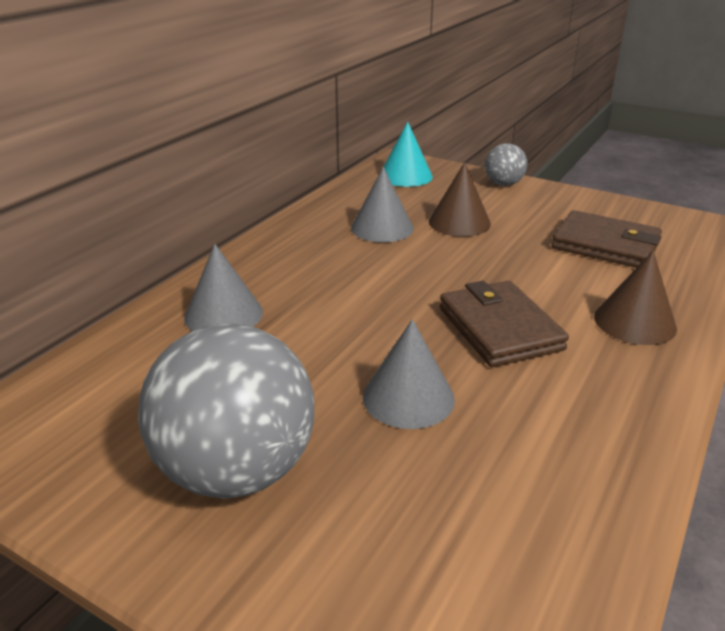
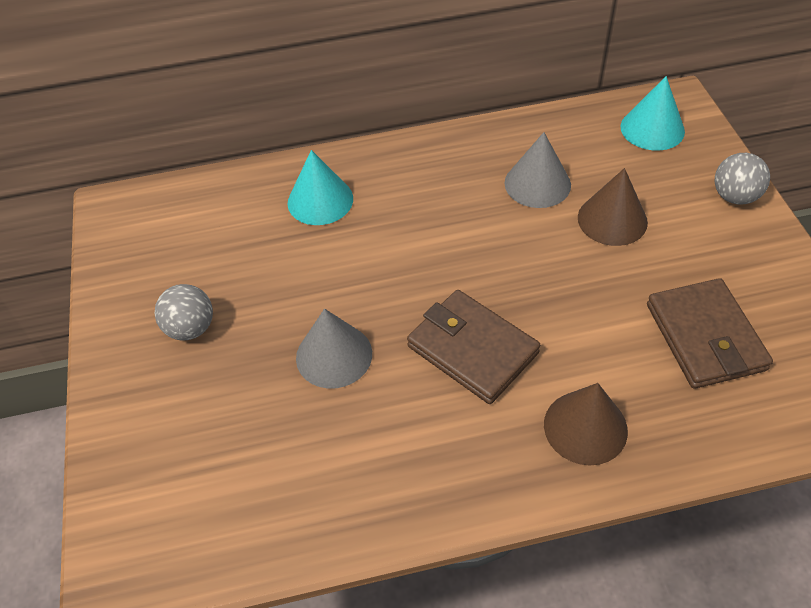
camera: 50 degrees right, 20 degrees up
(223, 314) = (320, 200): grey cone -> turquoise cone
(236, 471) = (191, 328): grey ball -> grey ball, size x0.48
(499, 329) = (472, 350): brown wallet -> brown wallet turned 75 degrees counterclockwise

